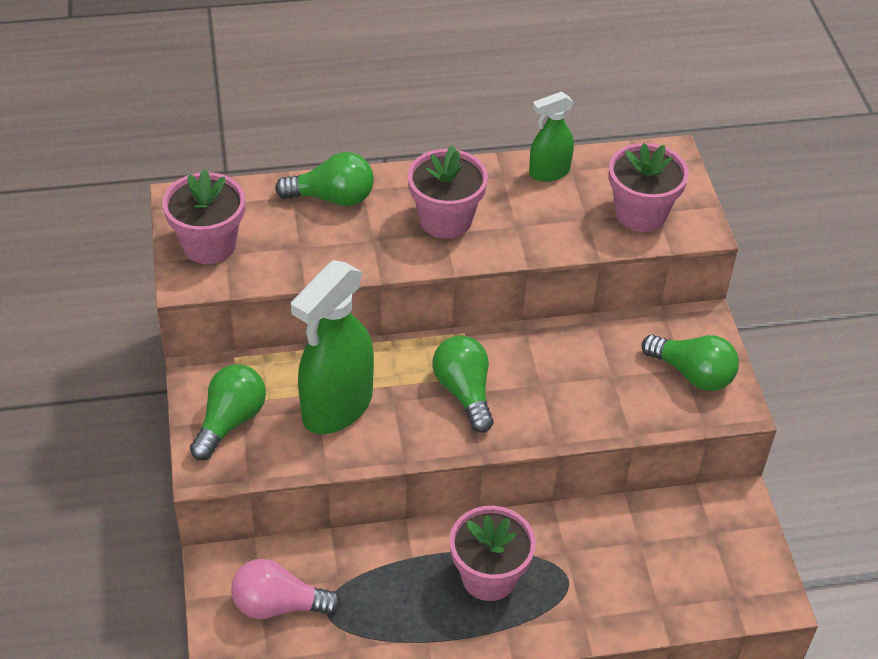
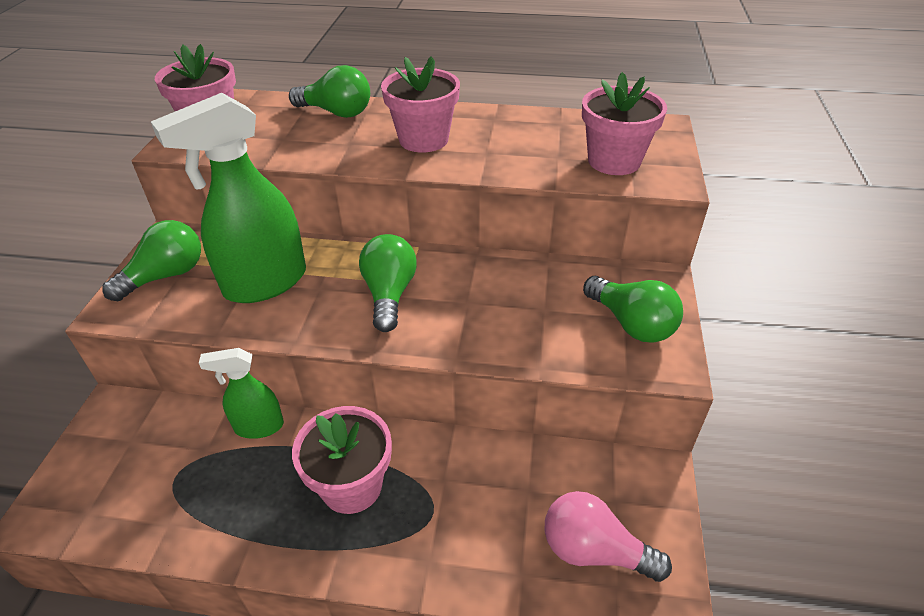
camera: 20 degrees right, 5 degrees down
(279, 605) = (136, 460): pink light bulb -> pink light bulb (594, 550)
(549, 172) = (538, 121): green spray bottle -> green spray bottle (258, 426)

